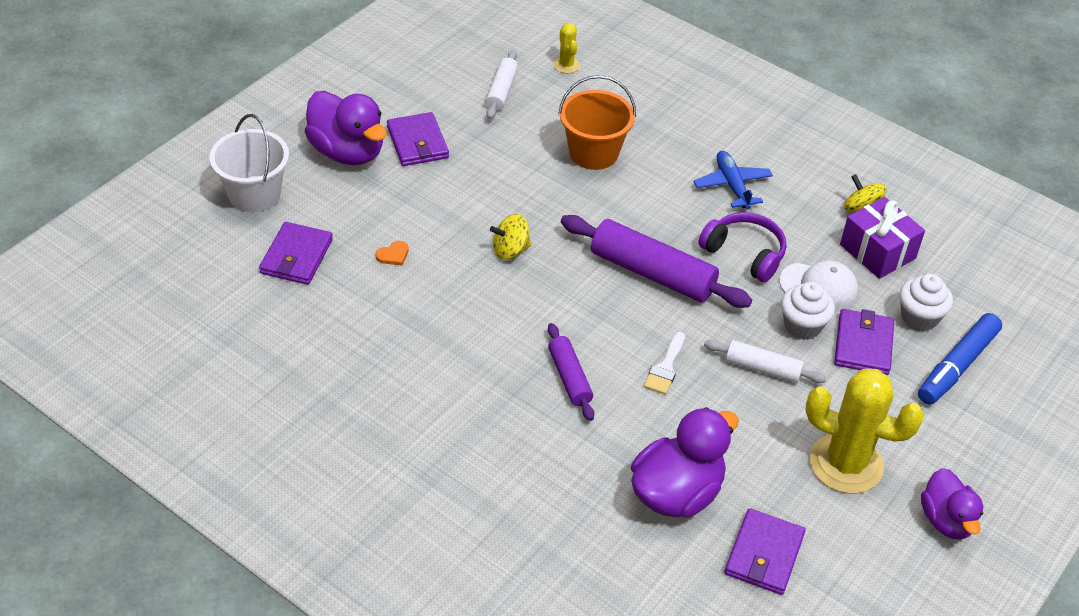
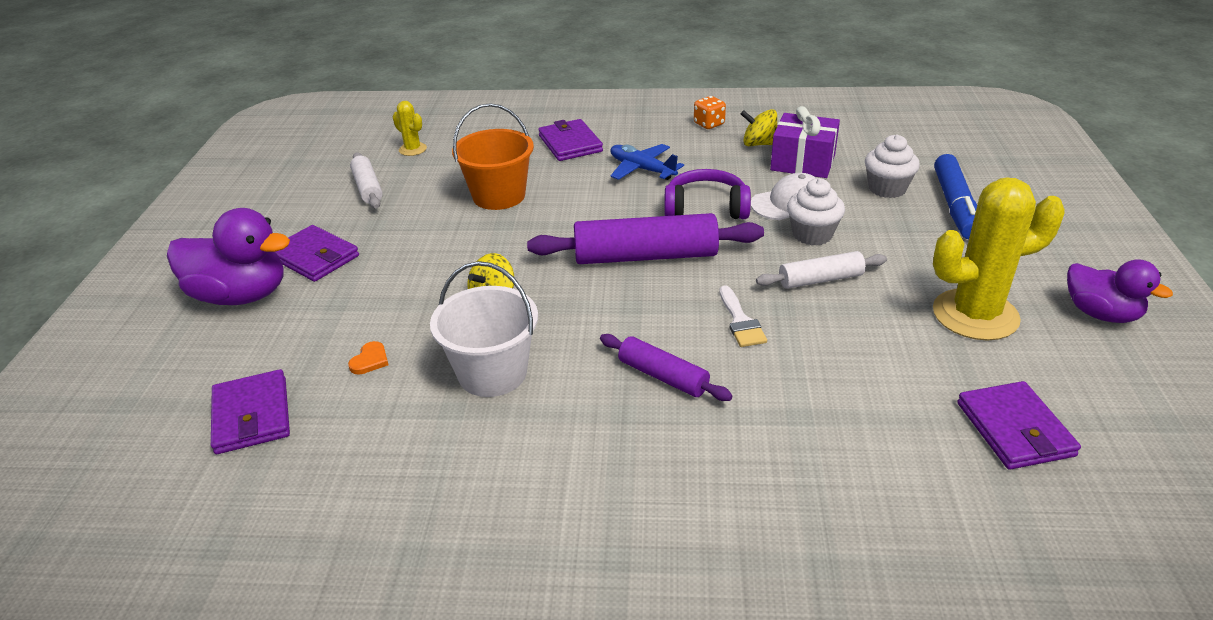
camera: 30 degrees left, 10 degrees down
(254, 194) = (151, 380): white bucket -> white bucket (492, 373)
(676, 493) = (876, 422): purple duck -> none
(841, 165) = (709, 124): none -> orange dice
(863, 345) = (873, 225): purple wallet -> purple wallet (570, 143)

